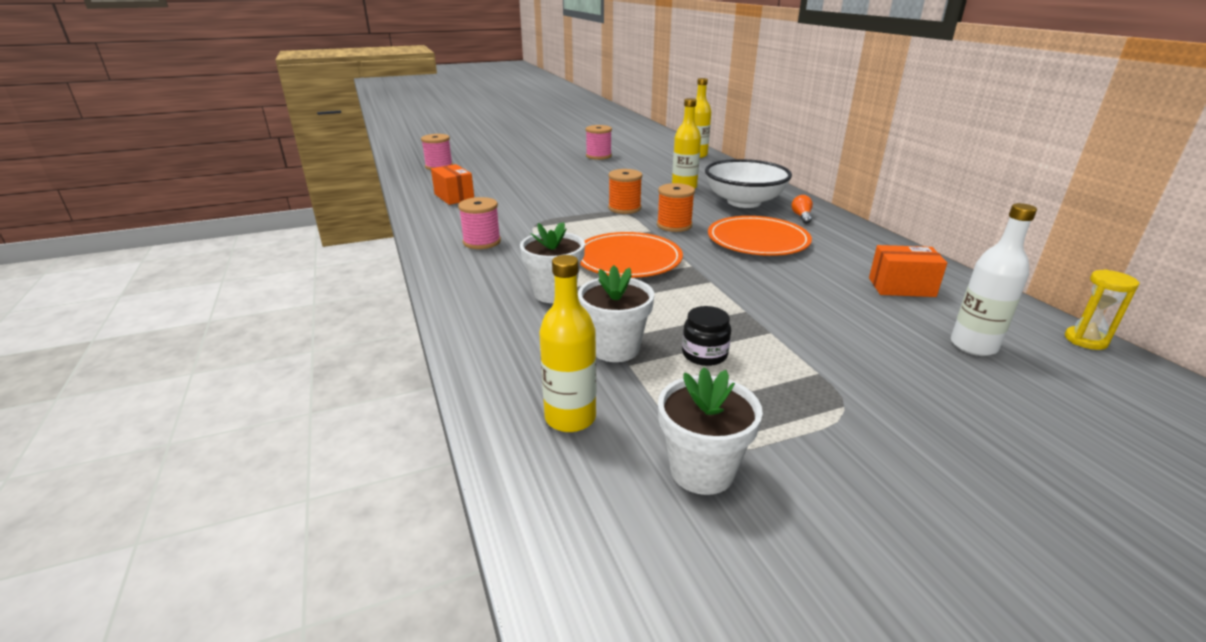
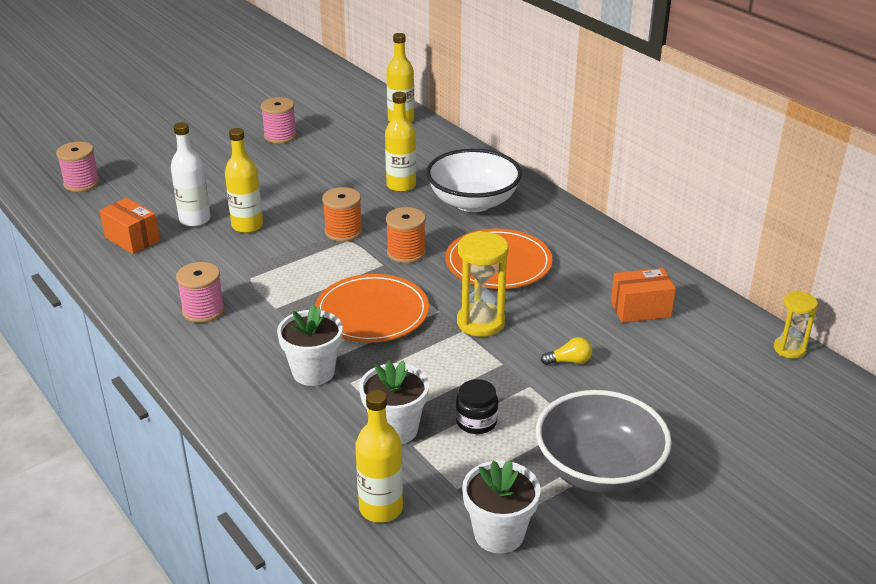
camera: 15 degrees left, 5 degrees up
(547, 198) = (247, 226): none -> yellow bottle
(730, 278) = (480, 322): none -> yellow hourglass
(801, 216) = (538, 218): orange light bulb -> none
(818, 318) = (569, 361): none -> yellow light bulb
(842, 422) = (598, 470): none -> grey bowl
(973, 346) = (700, 371): white bottle -> white bottle (195, 220)

